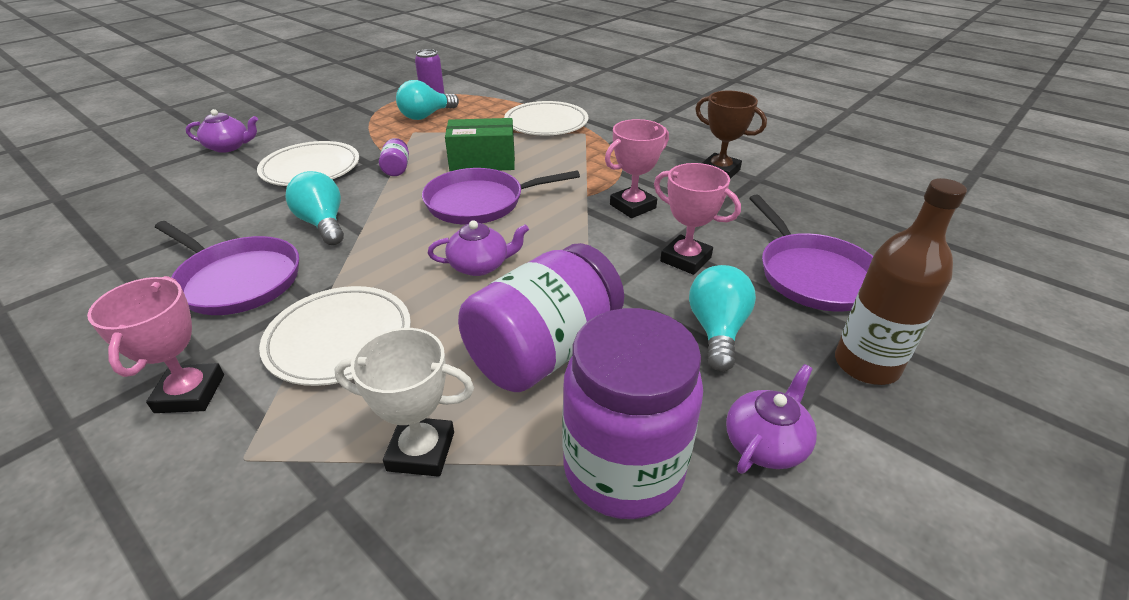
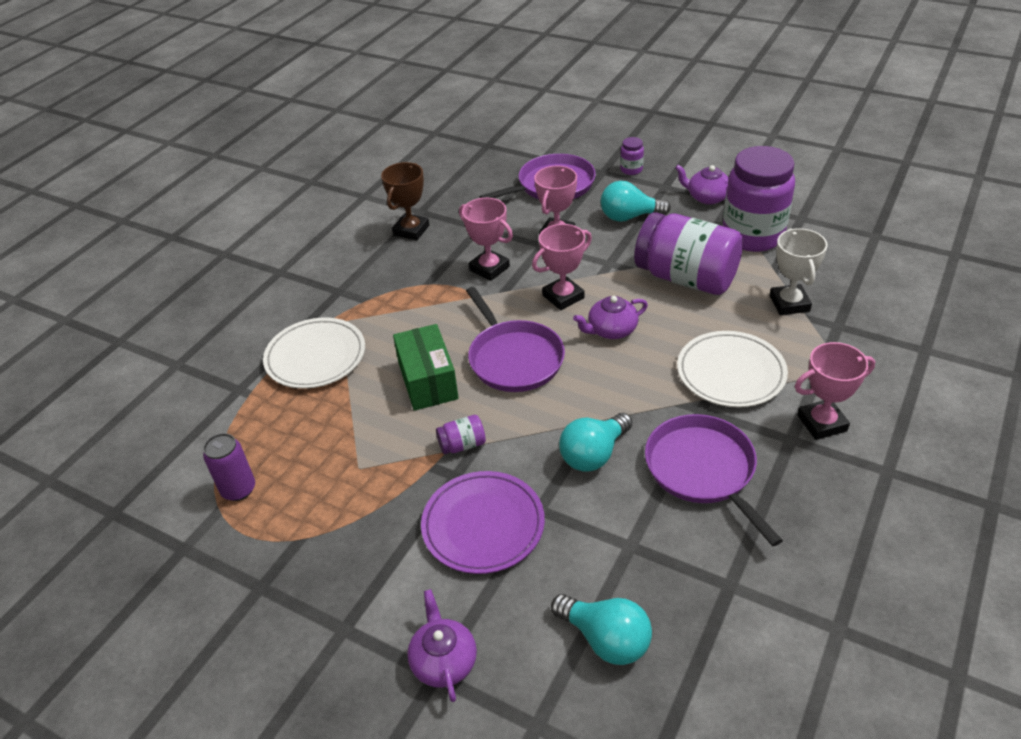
camera: 100 degrees left, 5 degrees up
(237, 280) = (703, 470): purple pan -> purple pan turned 45 degrees counterclockwise
(311, 168) = (483, 525): white plate -> purple plate
(426, 116) = (303, 474): turquoise light bulb -> turquoise light bulb (606, 639)
(480, 265) = (611, 330): purple teapot -> purple teapot turned 90 degrees counterclockwise
(558, 244) = (563, 297): none -> pink trophy
(866, 365) = (631, 170): brown bottle -> purple jar

